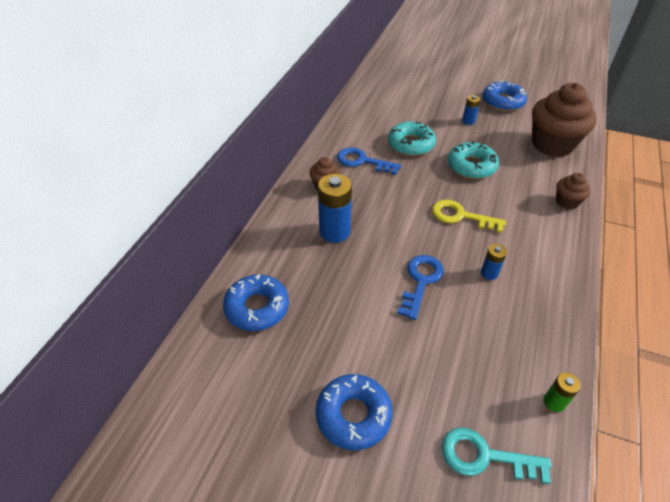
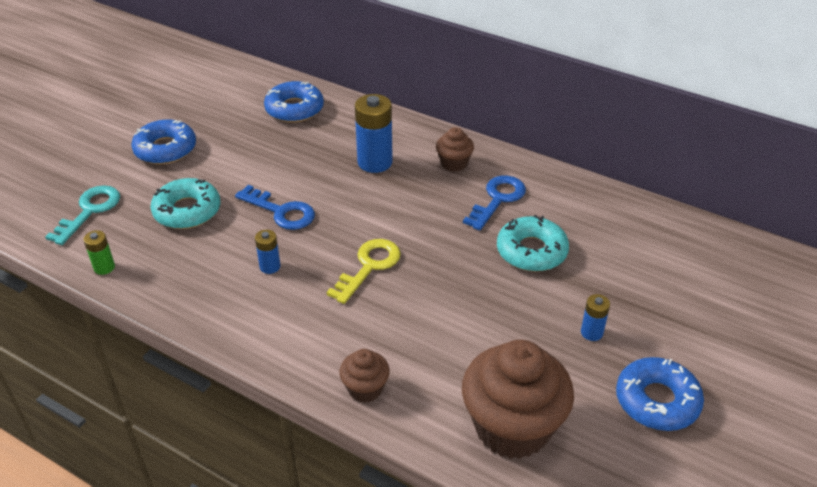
camera: 100 degrees right, 5 degrees down
(471, 166) = (469, 304): turquoise donut -> turquoise donut (187, 211)

